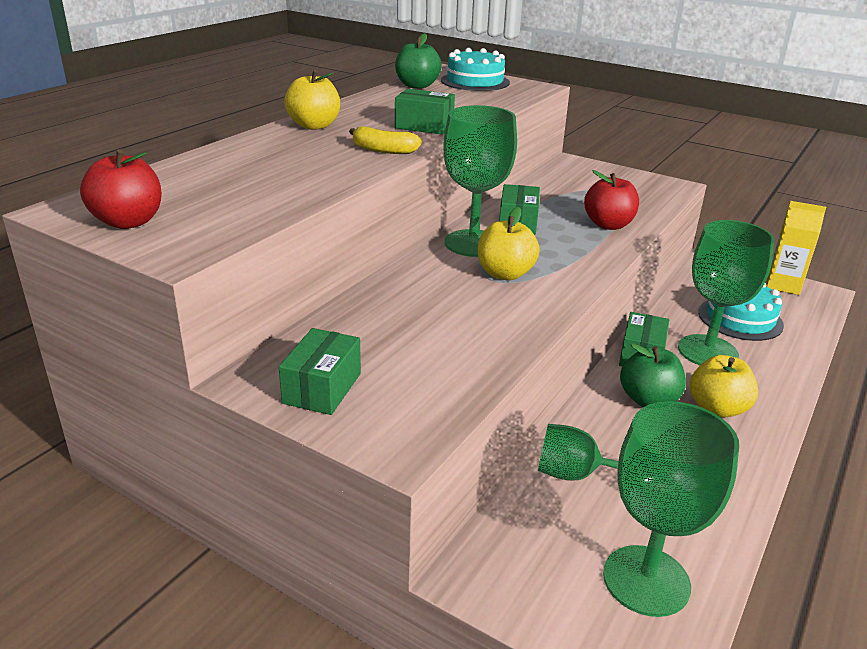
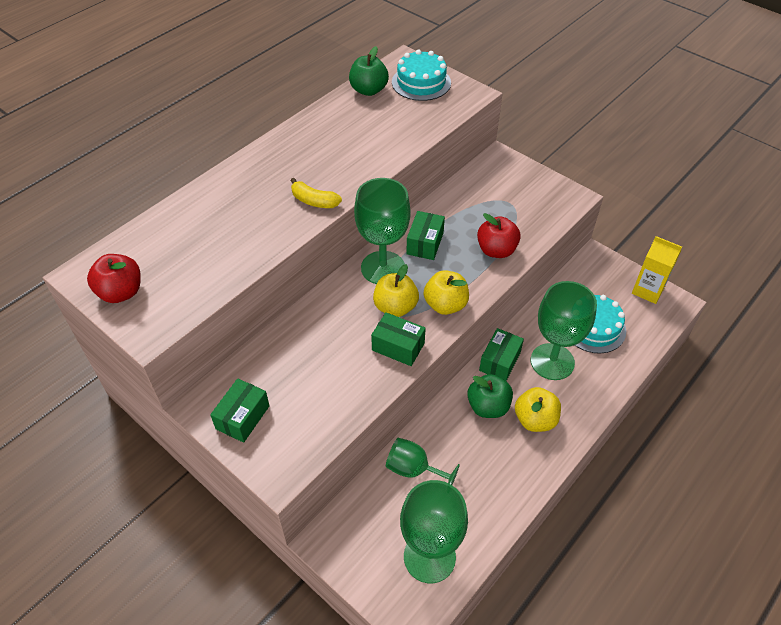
camera: 10 degrees right, 20 degrees up
(314, 126) = (269, 159): yellow apple -> yellow apple (445, 305)
(424, 126) = (355, 163): green box -> green box (398, 347)

